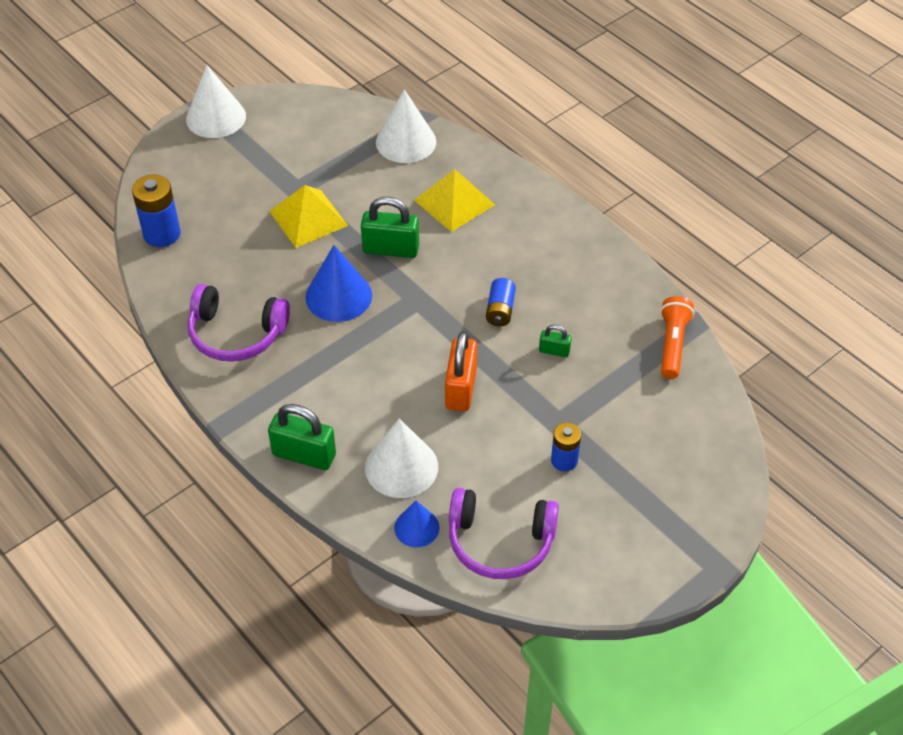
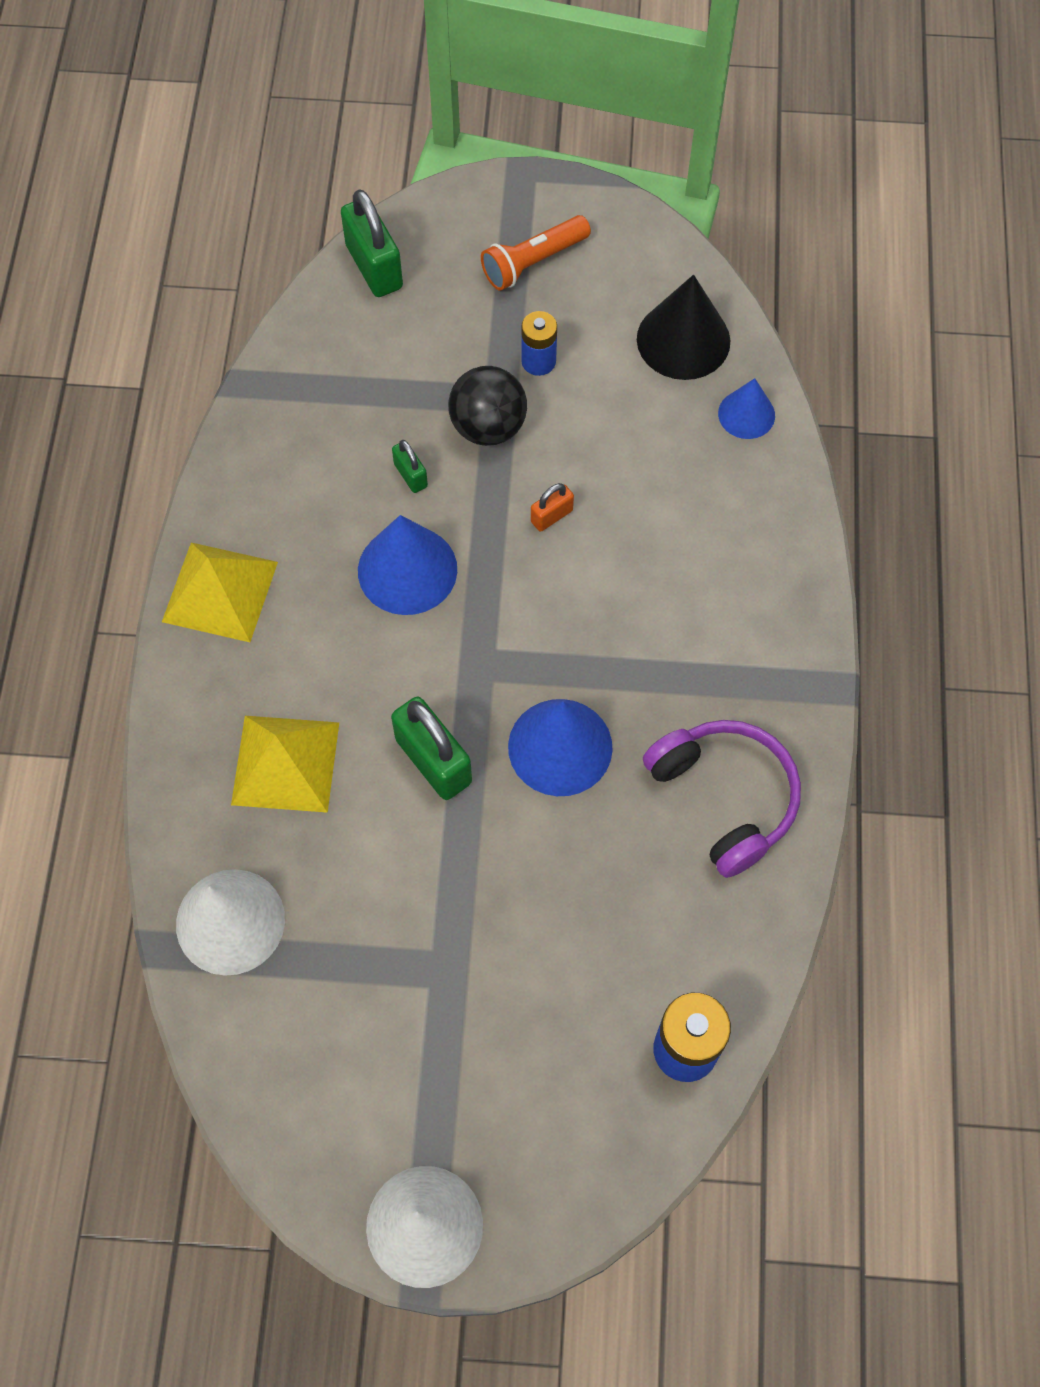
camera: 135 degrees left, 15 degrees up
(304, 455) = (785, 578): green padlock -> green padlock (374, 267)
(308, 218) = (480, 902): yellow pyramid -> yellow pyramid (220, 591)
(401, 467) = (700, 484): white cone -> none
(460, 388) = (551, 516): orange padlock -> orange padlock, size x0.52
(500, 310) = (407, 570): blue battery -> blue cone
(500, 541) = (683, 340): purple headphones -> black cone
(546, 404) = (488, 427): none -> black ball
(672, 344) = (289, 382): orange flashlight -> orange flashlight (533, 262)

